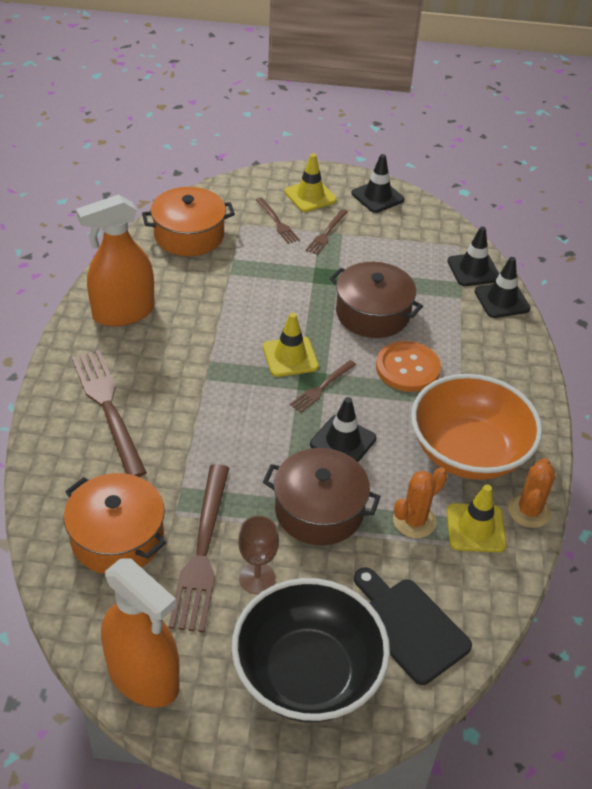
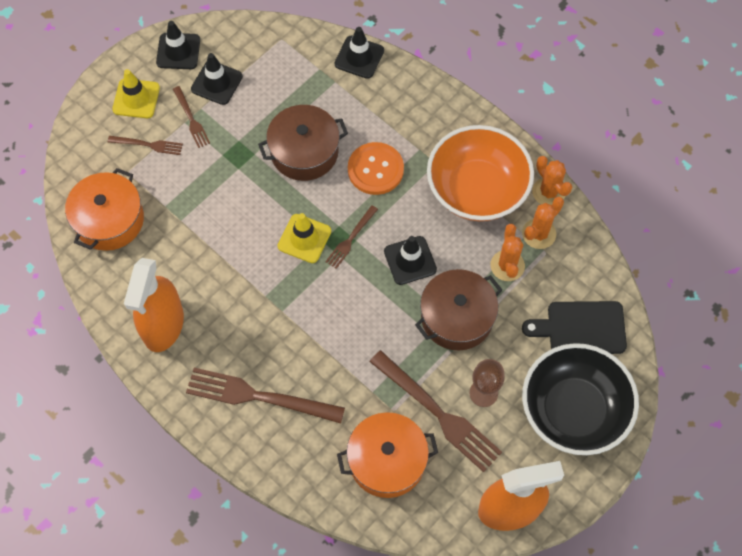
camera: 50 degrees left, 20 degrees up
(321, 388) = (350, 239): brown fork -> brown fork turned 45 degrees clockwise
(473, 270) = (314, 50): black traffic cone -> black traffic cone (217, 83)
(475, 528) = (539, 234): yellow traffic cone -> orange cactus

